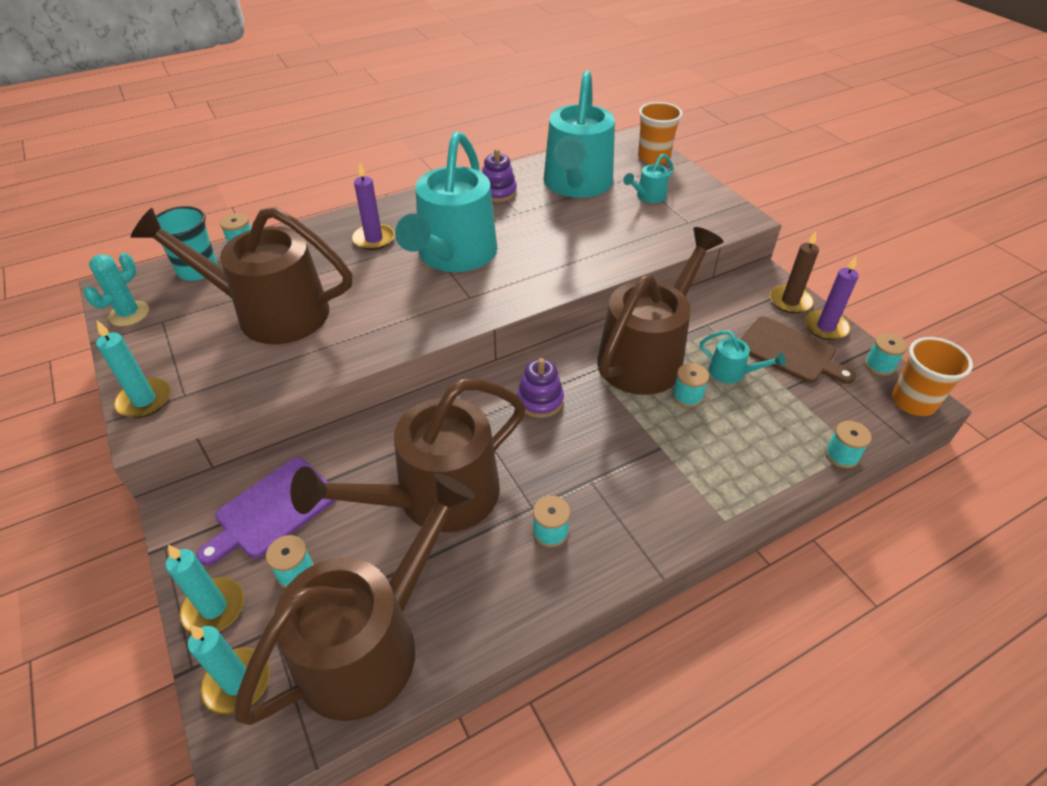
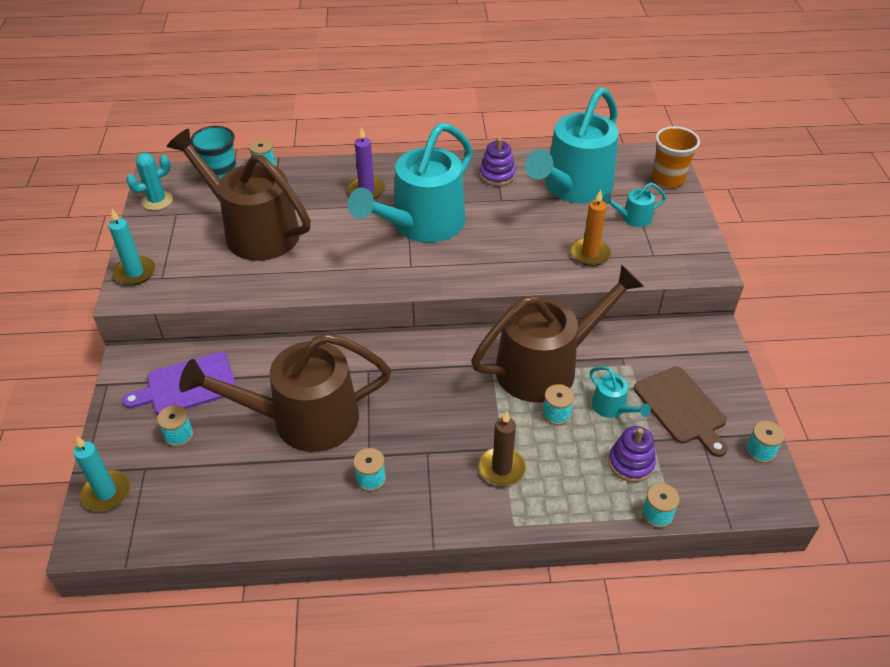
camera: 25 degrees right, 0 degrees up
(214, 608) = (116, 438): turquoise candle -> none
(371, 642) = (201, 503): brown watering can -> none
(540, 400) = (429, 373): purple stacking toy -> purple stacking toy (631, 463)
(634, 236) = (590, 254): none -> orange candle
(790, 301) = (719, 362): brown candle -> brown candle (501, 468)
(825, 327) = (735, 397): purple candle -> none
(913, 401) = (766, 495): orange cup -> none

